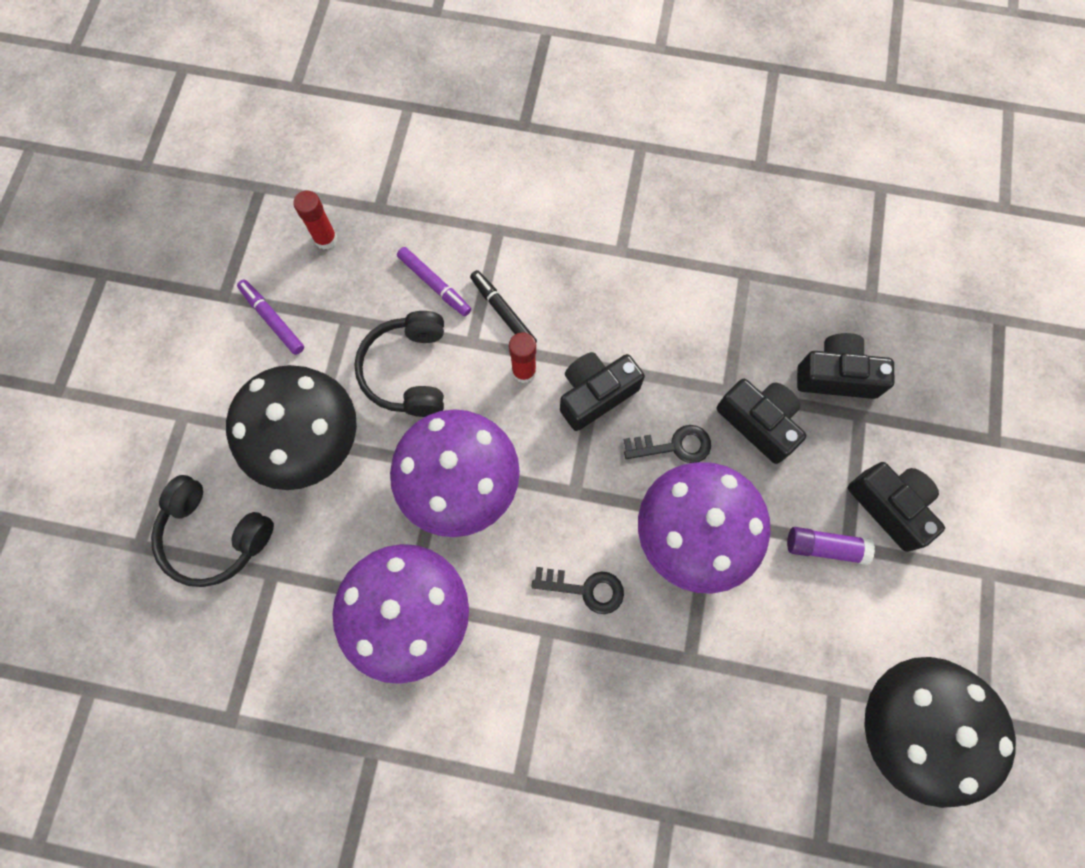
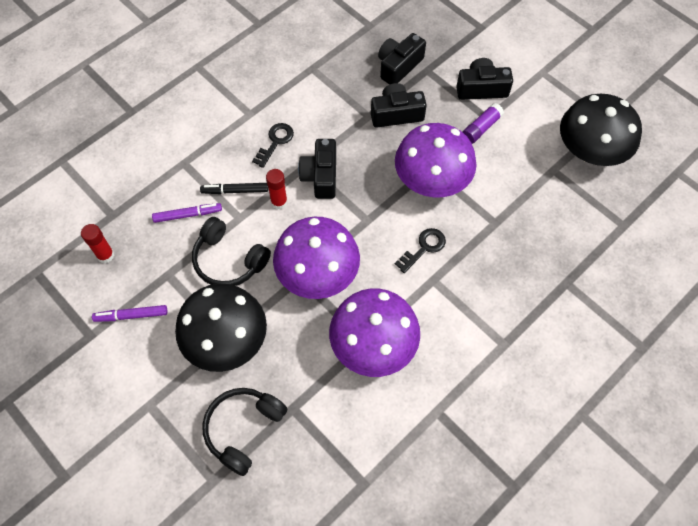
camera: 55 degrees left, 10 degrees down
(214, 536) = (243, 429): black headphones -> black headphones turned 150 degrees clockwise
(674, 446) = (378, 158): black key -> black key (275, 142)

